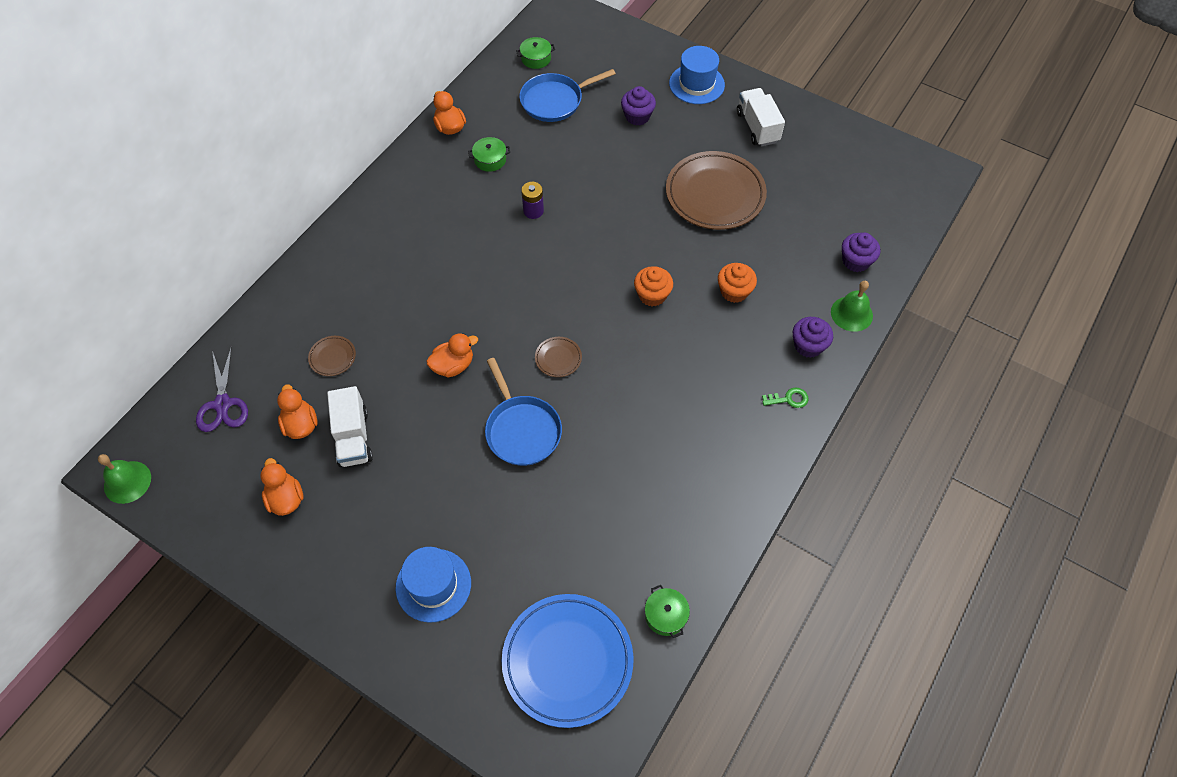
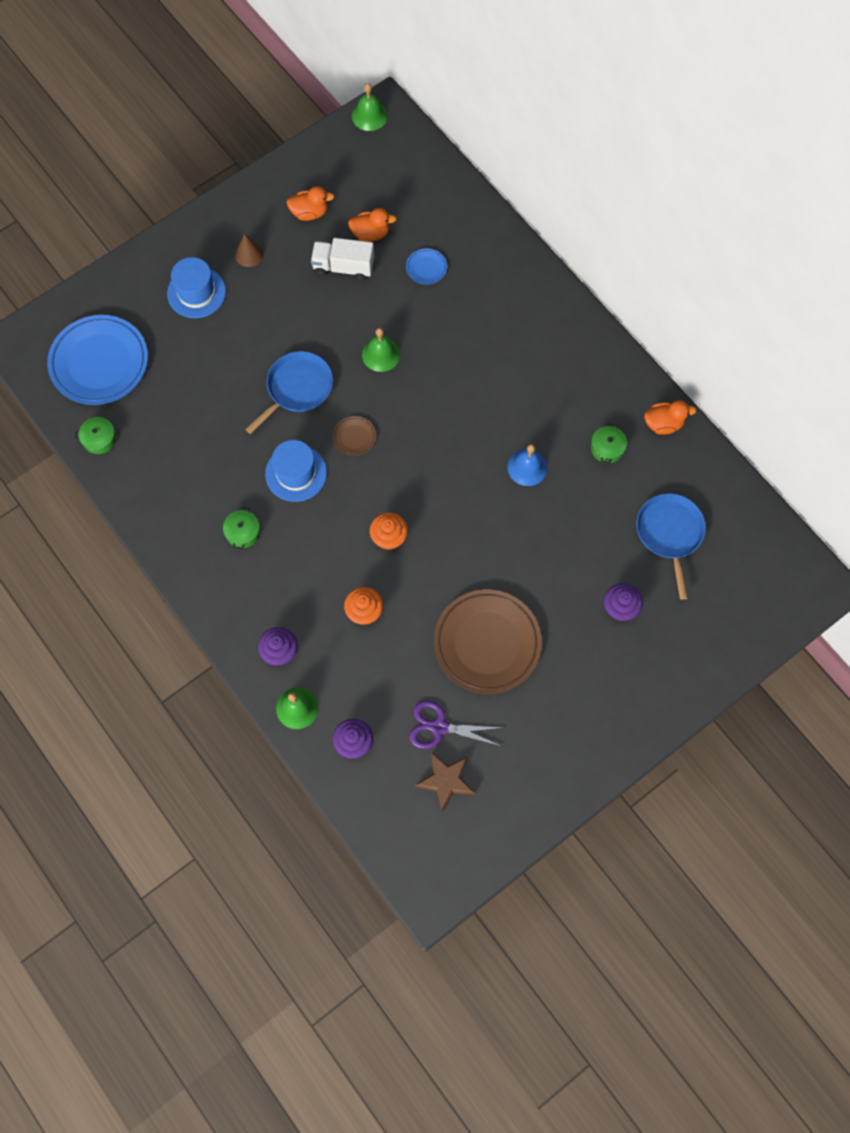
camera: 110 degrees right, 10 degrees up
(223, 404) = (412, 184): purple scissors -> purple scissors (439, 727)
(332, 357) = (426, 268): brown plate -> blue plate
(362, 545) = (249, 254): none -> brown cone
(453, 365) = (381, 354): orange duck -> green bell
(522, 430) = (297, 388): blue pan -> blue pan turned 135 degrees clockwise
(533, 211) = (527, 467): purple battery -> blue bell
(536, 58) = (740, 535): green pot -> green pot (243, 532)
(696, 84) = (648, 688): blue hat -> blue hat (296, 473)
(757, 127) = (563, 726): white truck -> none
(789, 399) = (234, 609): green key -> none
(847, 189) = (445, 781): none -> brown star

